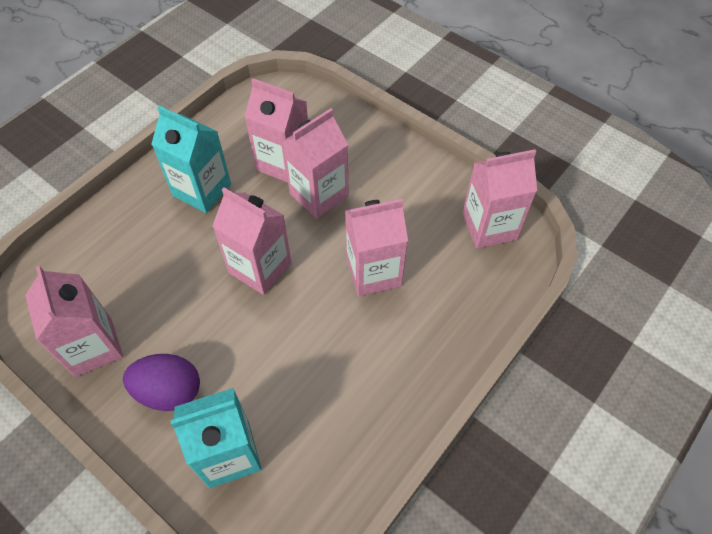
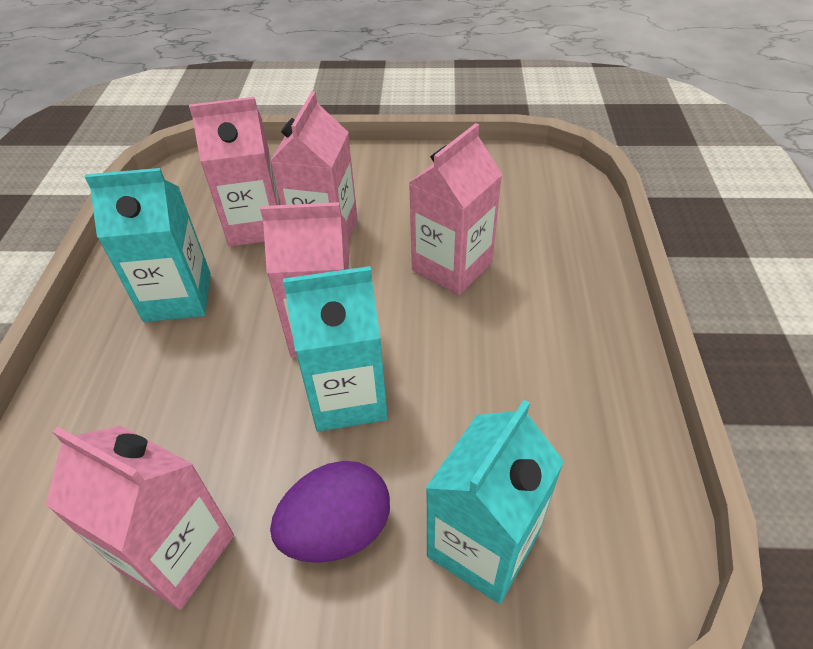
camera: 35 degrees left, 10 degrees down
(237, 319) = (348, 397): none -> turquoise carton
(489, 226) = (517, 175): pink carton -> none

